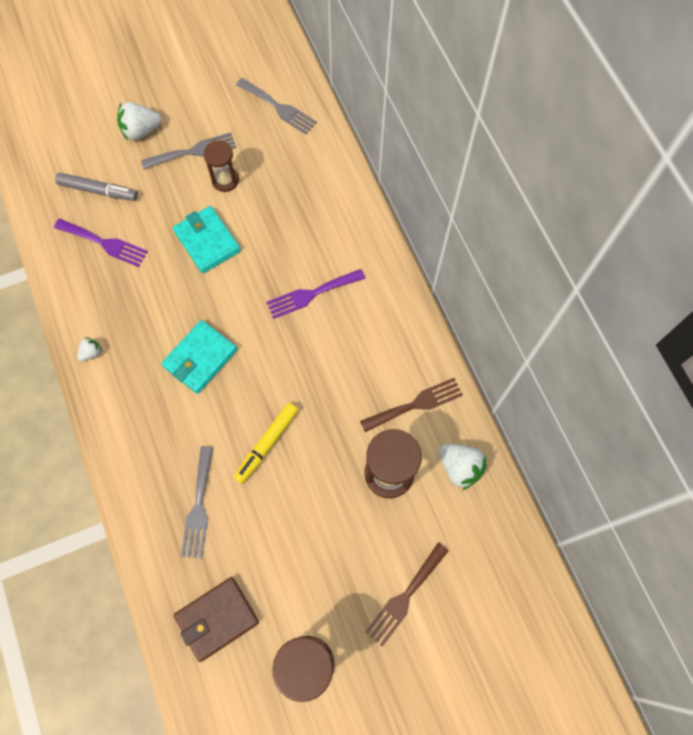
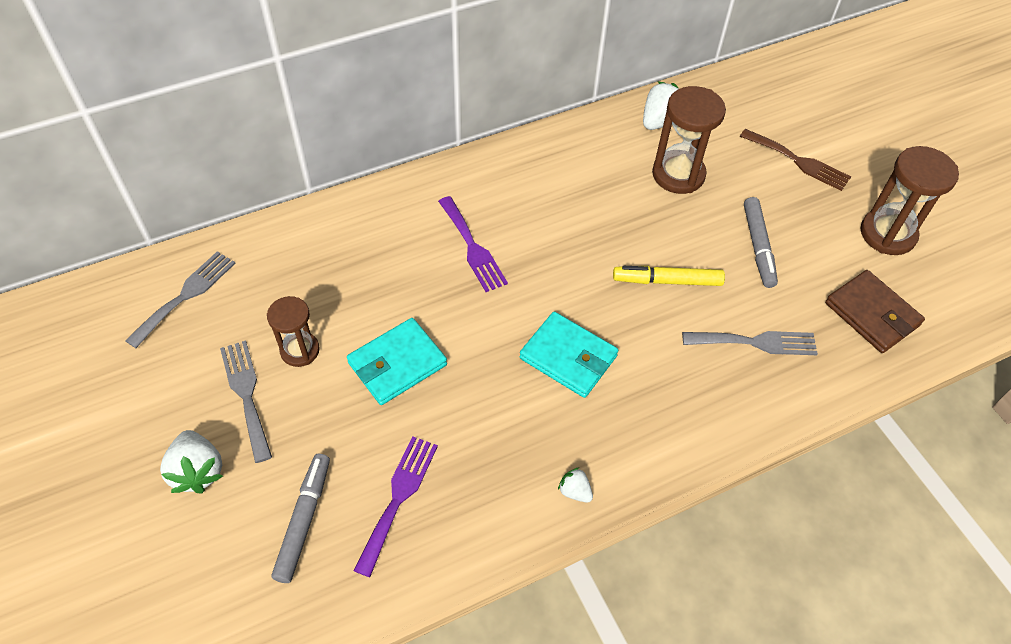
camera: 95 degrees left, 15 degrees down
(267, 444) = (667, 281): yellow marker -> yellow marker turned 150 degrees clockwise
(299, 531) = (758, 246): none -> grey marker
(416, 404) = (598, 154): brown fork -> none

